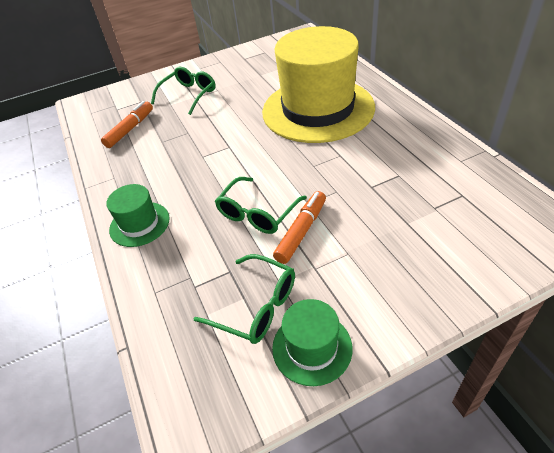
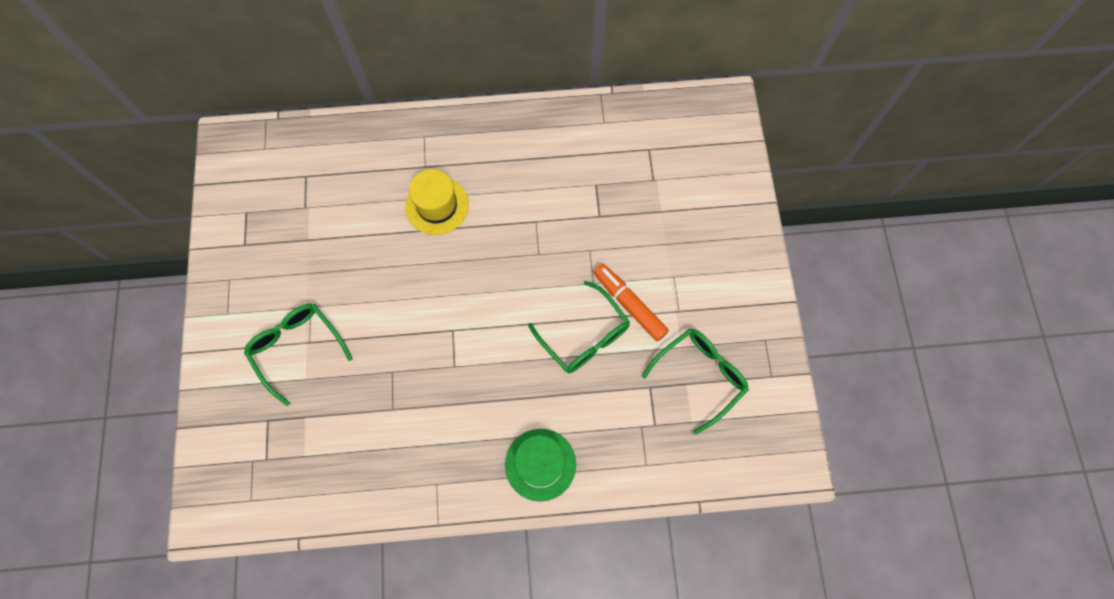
camera: 75 degrees left, 25 degrees up
(130, 129) = (335, 447): orange marker -> none
(312, 347) = (756, 346): green hat -> none
(318, 109) = (437, 206): yellow hat -> yellow hat, size x0.43

